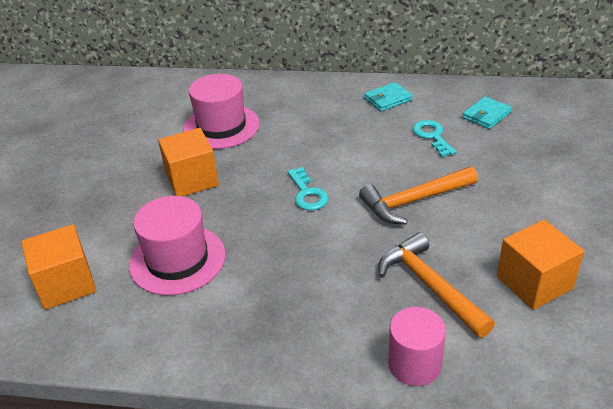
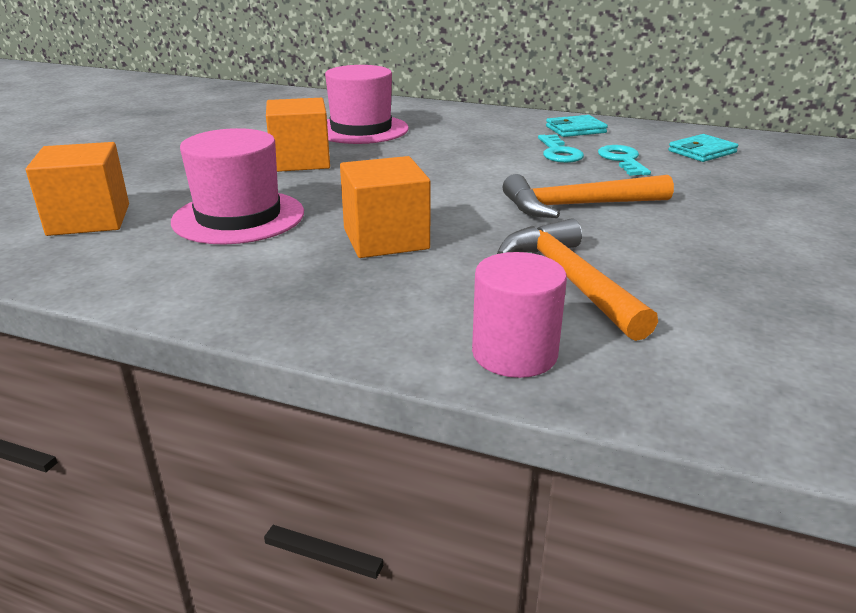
camera: 10 degrees right, 10 degrees down
(307, 194) = (437, 185): turquoise key -> turquoise key (559, 153)
(534, 282) = (735, 297): orange cube -> orange cube (386, 239)

